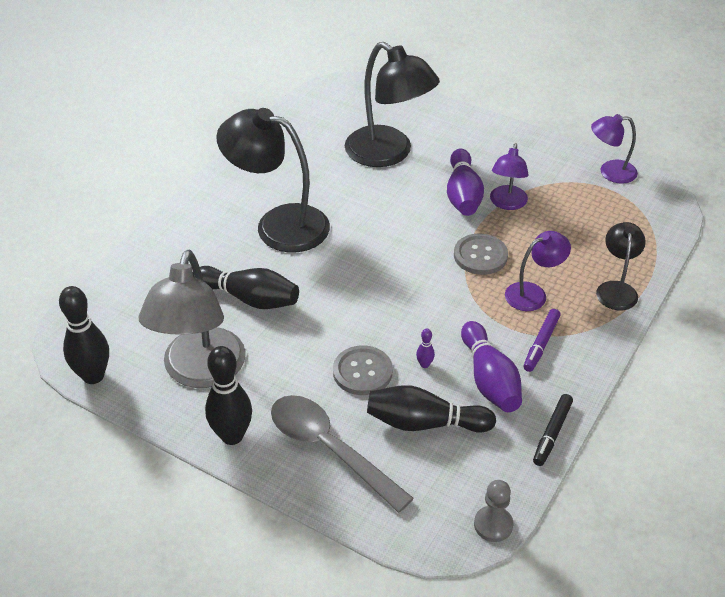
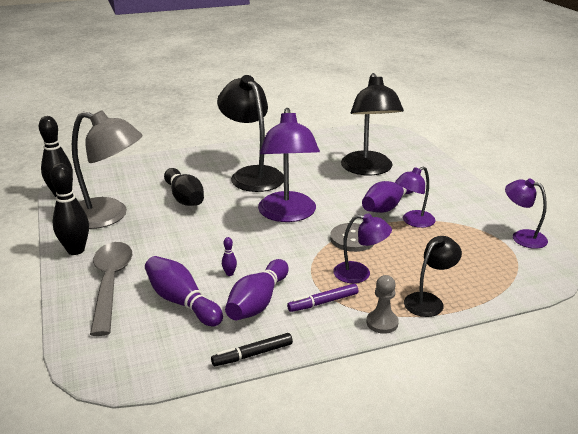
camera: 40 degrees right, 15 degrees down
(200, 372) = (108, 216): grey lamp -> grey lamp turned 120 degrees counterclockwise
(362, 372) = (188, 258): grey button -> none
(385, 260) = (288, 214): none -> purple lamp
(424, 423) = (182, 302): black bowling pin -> purple bowling pin
(493, 525) = (133, 380): grey pawn -> grey pawn (382, 323)

